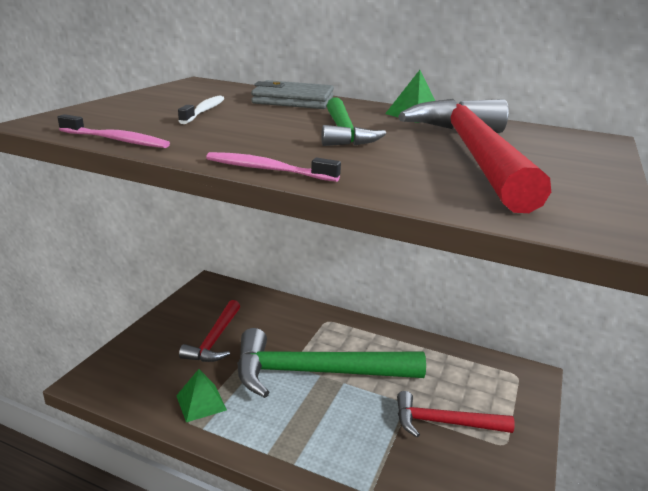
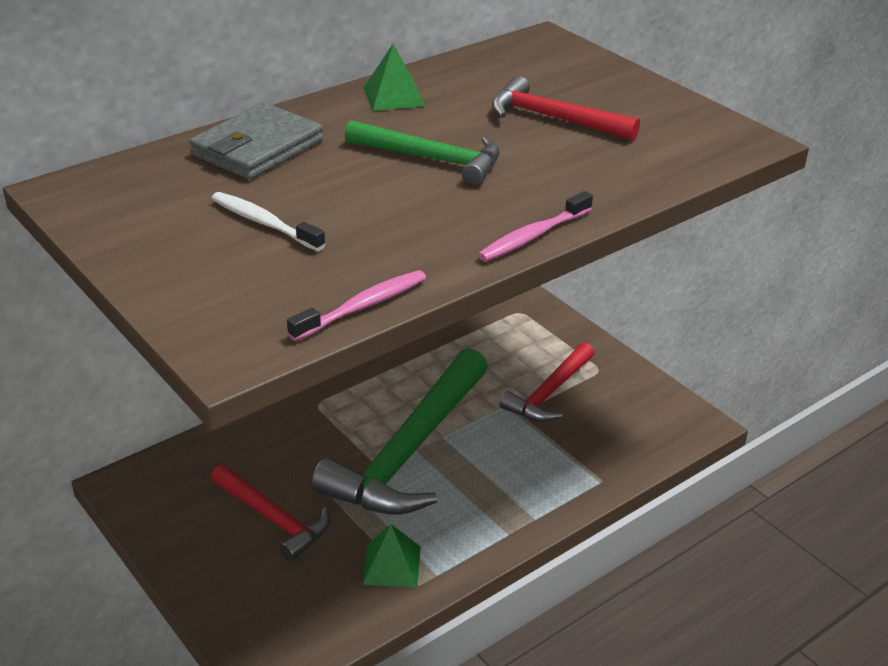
camera: 60 degrees left, 10 degrees up
(474, 154) = (554, 118): red hammer -> red hammer, size x0.55

